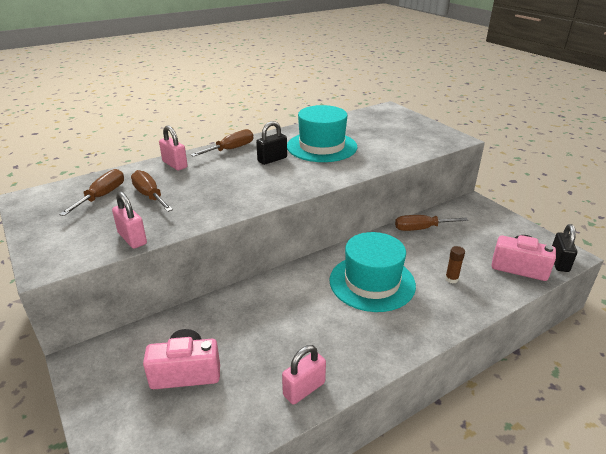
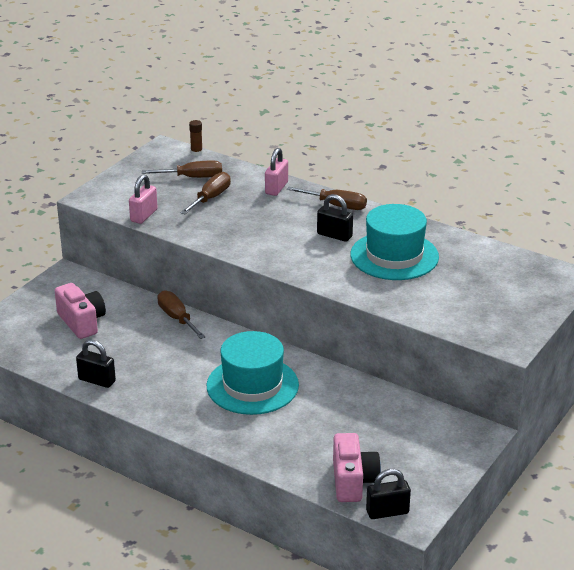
camera: 65 degrees right, 0 degrees up
(304, 389) = (97, 380): pink padlock -> black padlock
(421, 229) = (379, 400): brown screwdriver -> brown screwdriver (177, 318)
(451, 279) = (295, 435): brown glue stick -> brown glue stick (196, 152)

